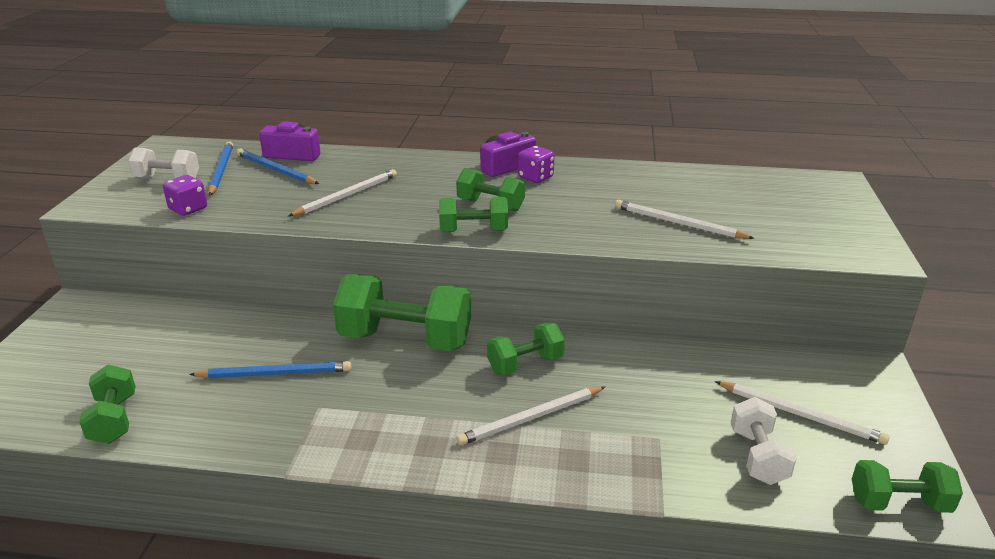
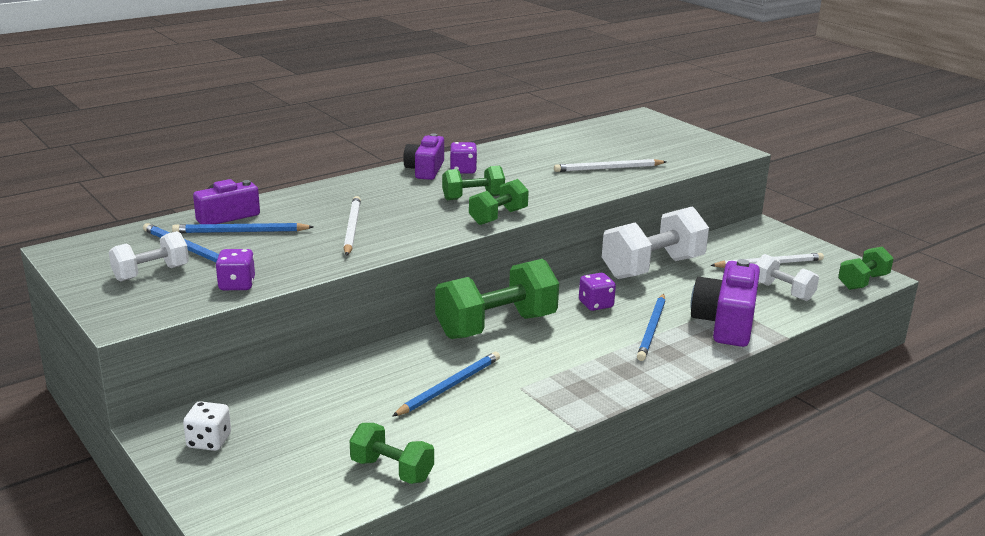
camera: 45 degrees left, 5 degrees down
(79, 327) = (209, 441): none -> white dice
(525, 364) = (596, 304): green dumbbell -> purple dice
(531, 418) = (652, 329): white pencil -> blue pencil
(621, 455) = (726, 322): none -> purple camera
(651, 354) = (652, 268): none -> white dumbbell

